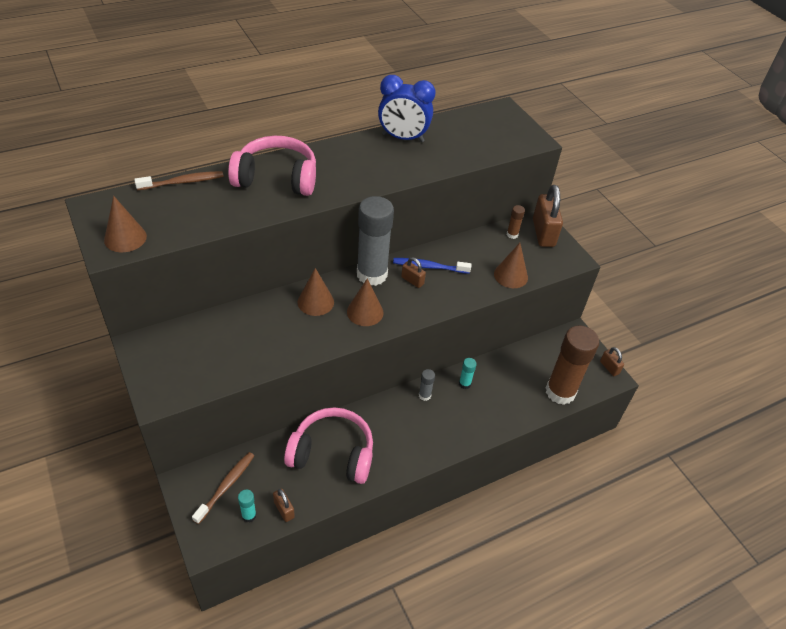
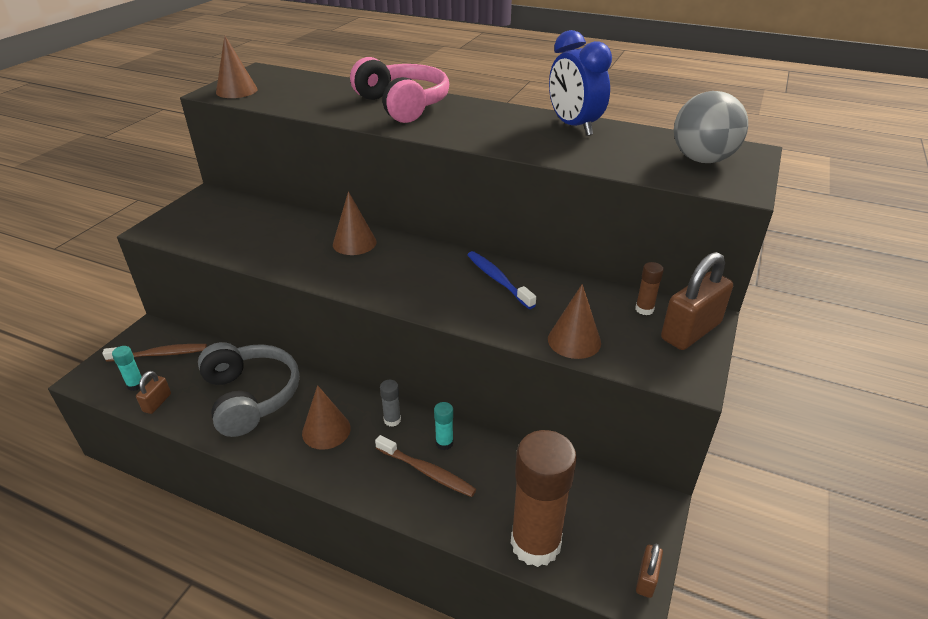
camera: 55 degrees right, 10 degrees down
(182, 182) = (335, 81): brown toothbrush -> brown toothbrush (426, 471)
(332, 454) = (250, 397): pink headphones -> grey headphones
(365, 312) = (376, 274): brown cone -> brown cone (326, 430)
(372, 274) = (434, 253): grey glue stick -> none
(412, 280) = (461, 279): brown padlock -> none
(494, 128) = (702, 159): none -> grey ball

